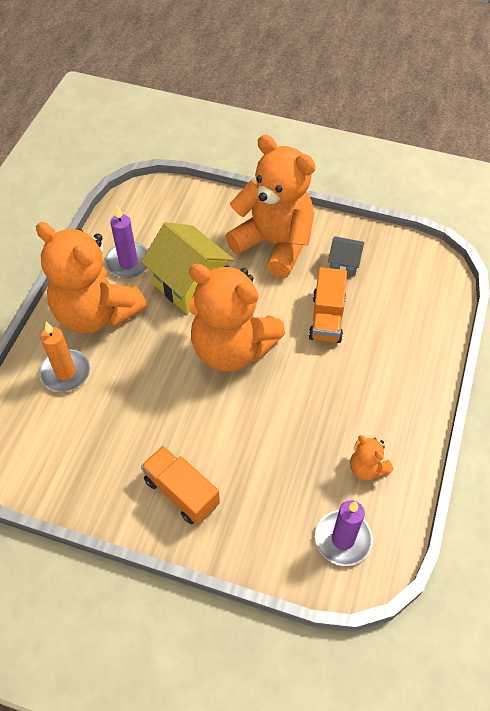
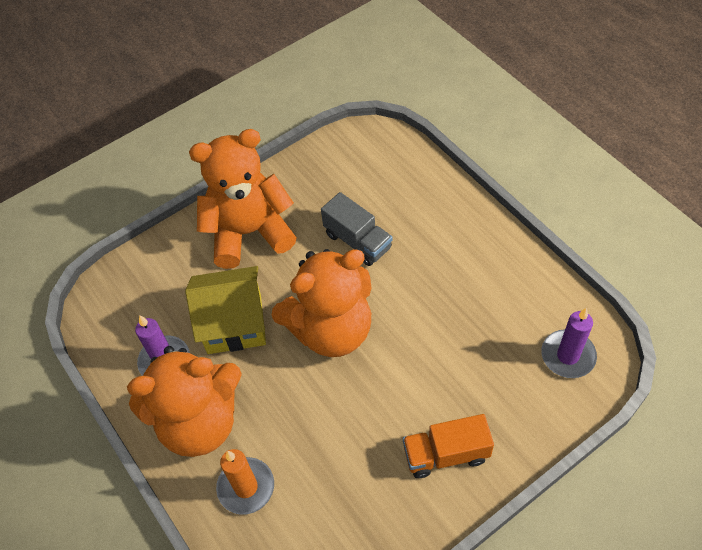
camera: 50 degrees left, 0 degrees up
(326, 318) = (357, 241): orange truck -> grey truck
(344, 264) = (314, 195): grey house -> none
(367, 468) = (517, 300): orange teddy bear -> none

